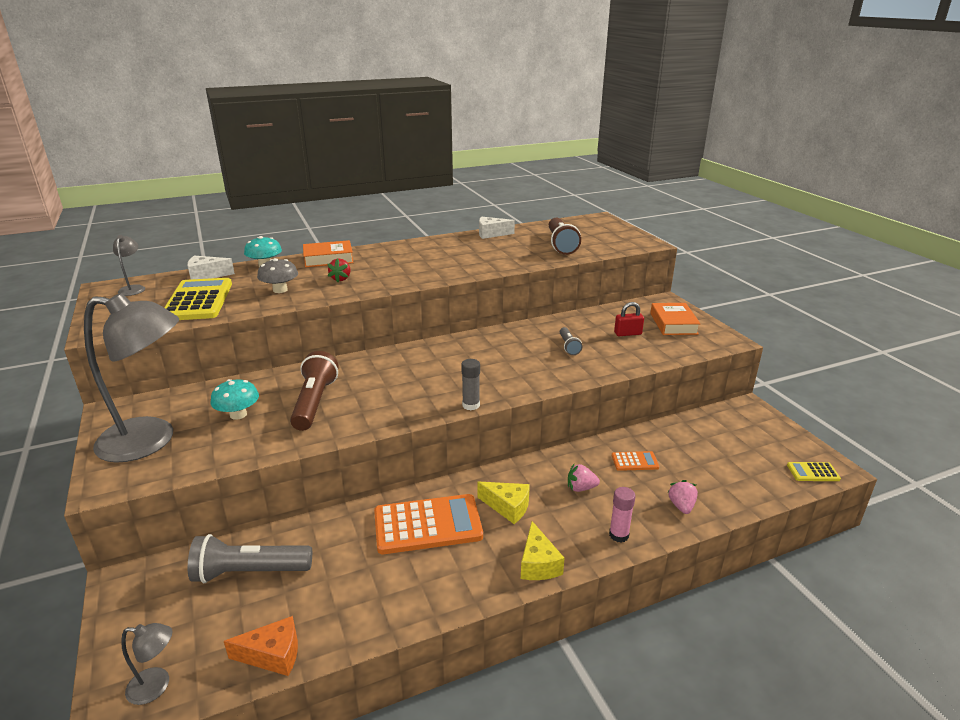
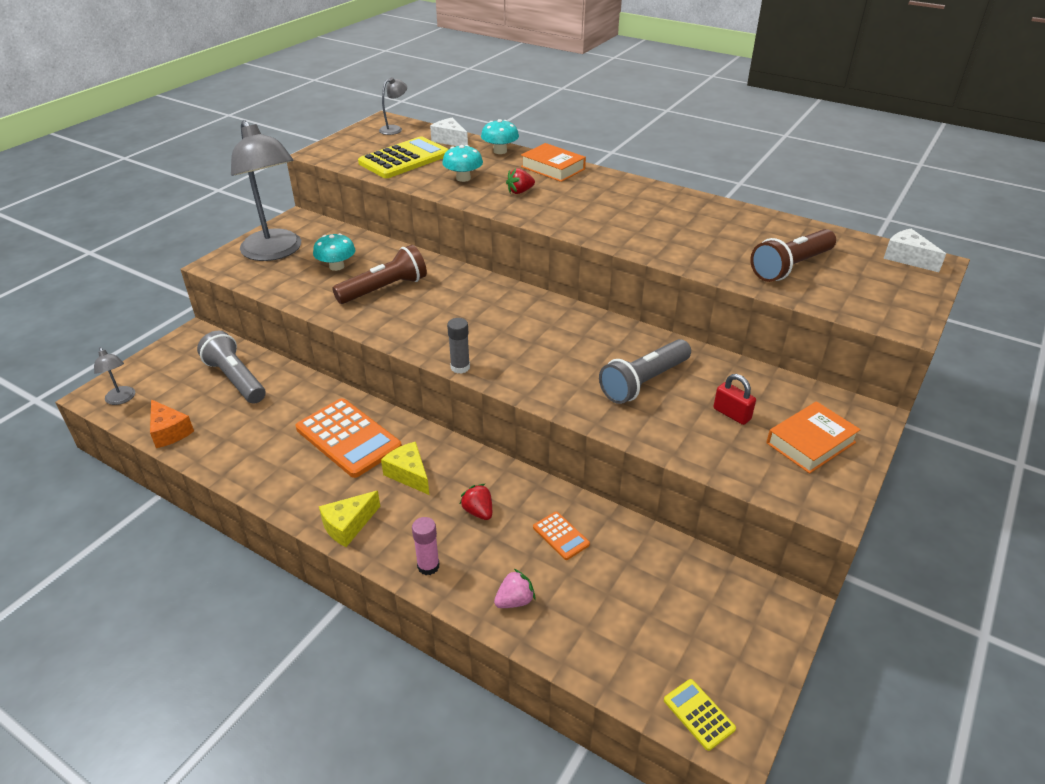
camera: 55 degrees right, 10 degrees up
(280, 290) = (463, 178): grey mushroom -> turquoise mushroom
(491, 234) = (748, 216): white cheese -> white cheese (907, 258)
(508, 507) = (409, 474): yellow cheese -> yellow cheese turned 150 degrees clockwise
(568, 346) = (643, 382): grey flashlight -> grey flashlight, size x1.86
(581, 488) = (478, 511): pink strawberry -> red strawberry

